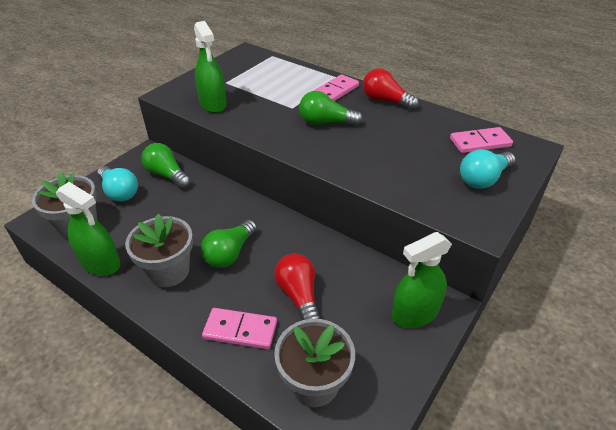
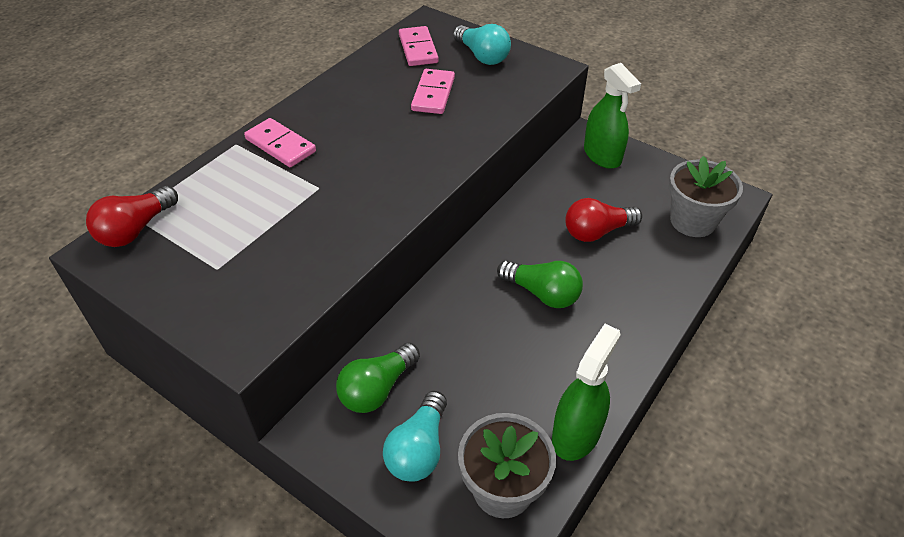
camera: 90 degrees left, 5 degrees up
(119, 192) = (418, 449): turquoise light bulb -> turquoise light bulb turned 150 degrees clockwise
(168, 271) = (579, 351): grey flower pot -> none
(213, 104) = (291, 277): green spray bottle -> none
(240, 330) = (650, 275): pink domino -> pink domino (433, 94)
(326, 122) = (364, 156): green light bulb -> none
(385, 101) = (317, 104): red light bulb -> red light bulb (136, 229)

